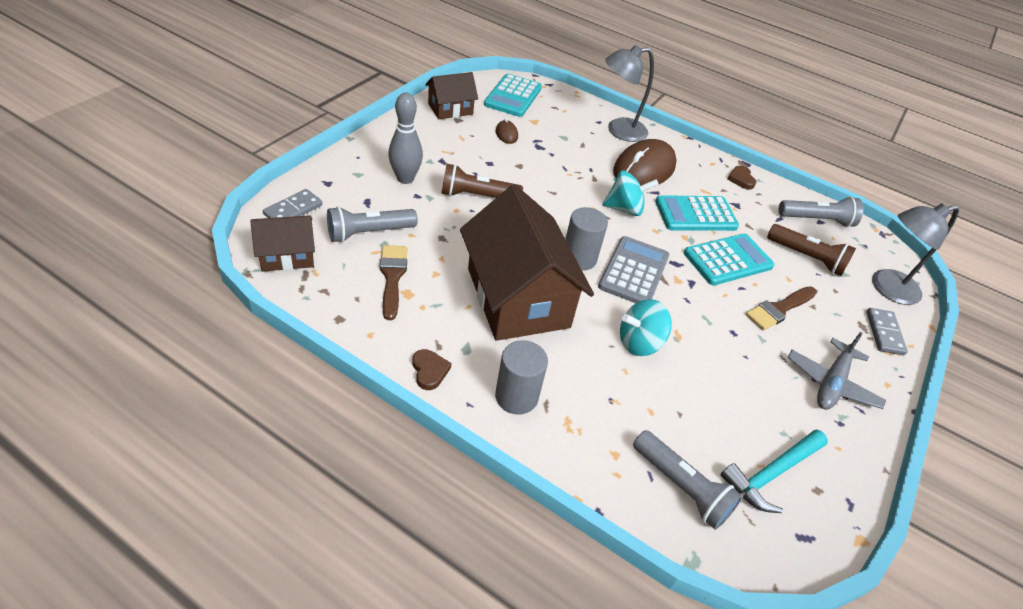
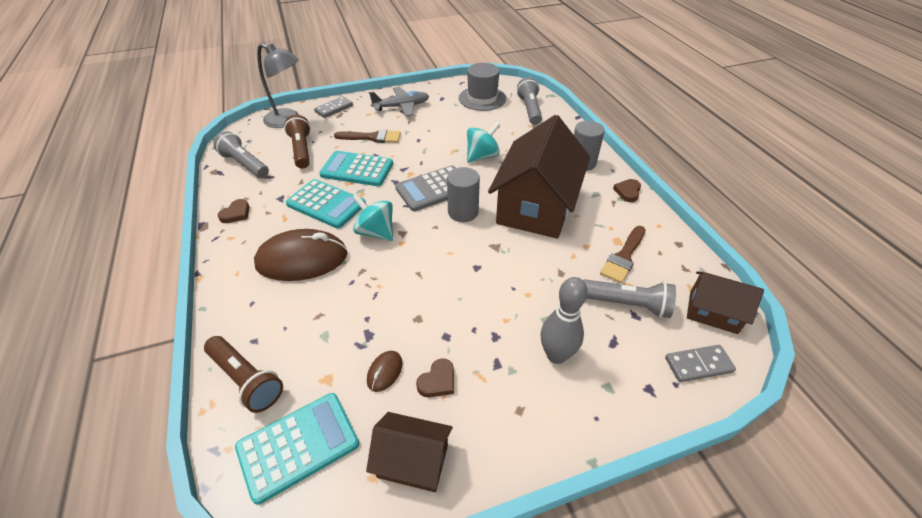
camera: 135 degrees left, 0 degrees up
(471, 140) = (437, 381): none -> brown heart
(477, 196) = (496, 300): brown flashlight -> brown flashlight (246, 380)
(619, 130) = (253, 316): grey lamp -> none
(639, 343) = (482, 156): turquoise spinning top -> turquoise spinning top turned 60 degrees counterclockwise
(771, 474) = (482, 98): turquoise hammer -> grey hat

